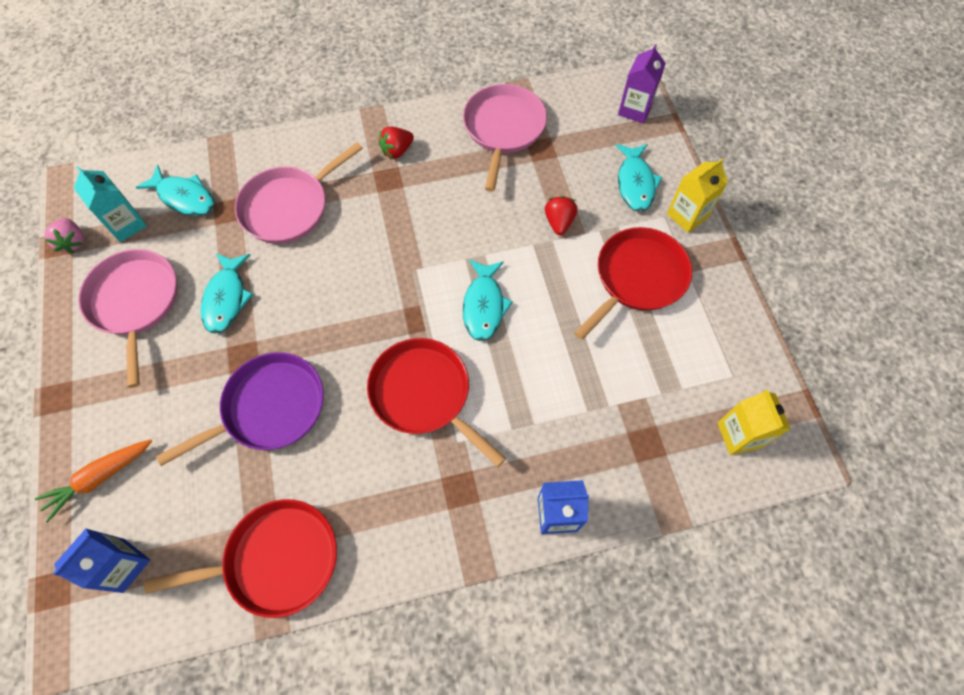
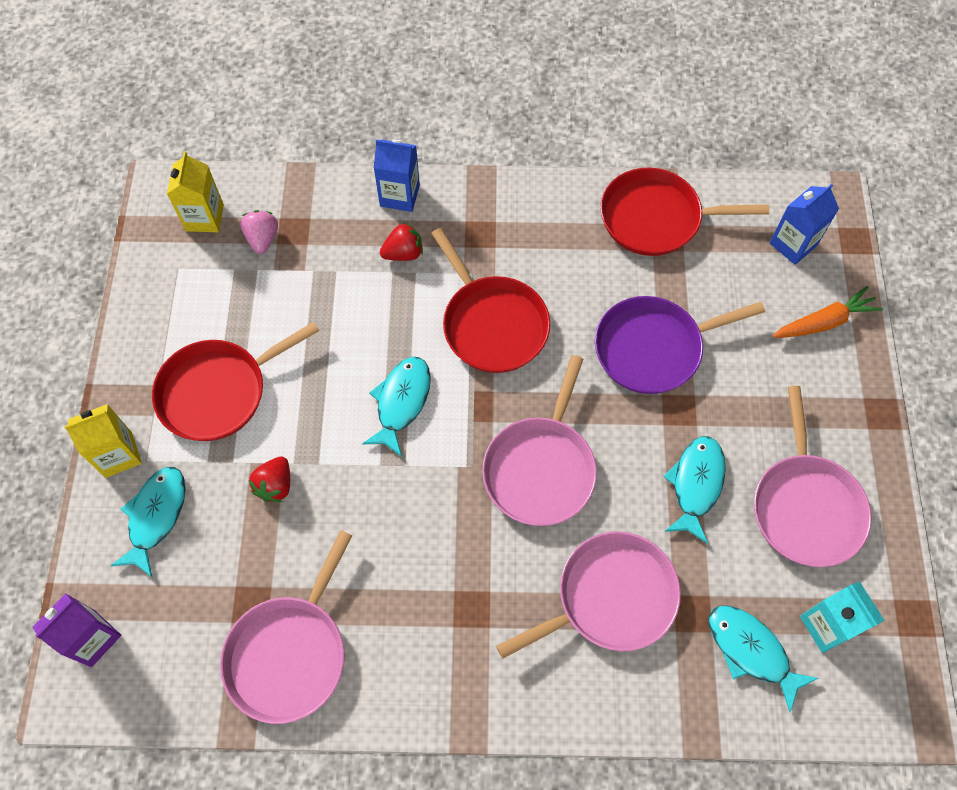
camera: 165 degrees left, 0 degrees up
(73, 242) = (895, 615): pink strawberry -> pink strawberry (262, 239)
(355, 281) = (541, 469): none -> pink pan
(397, 151) = (448, 654): red strawberry -> red strawberry (403, 253)

